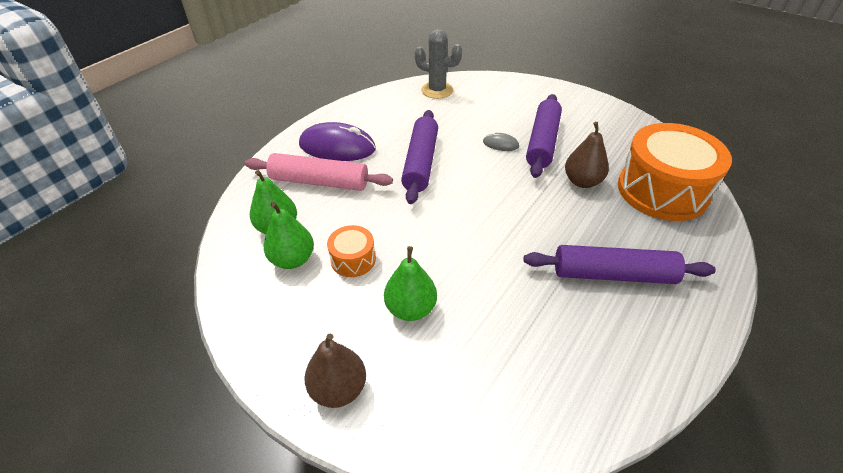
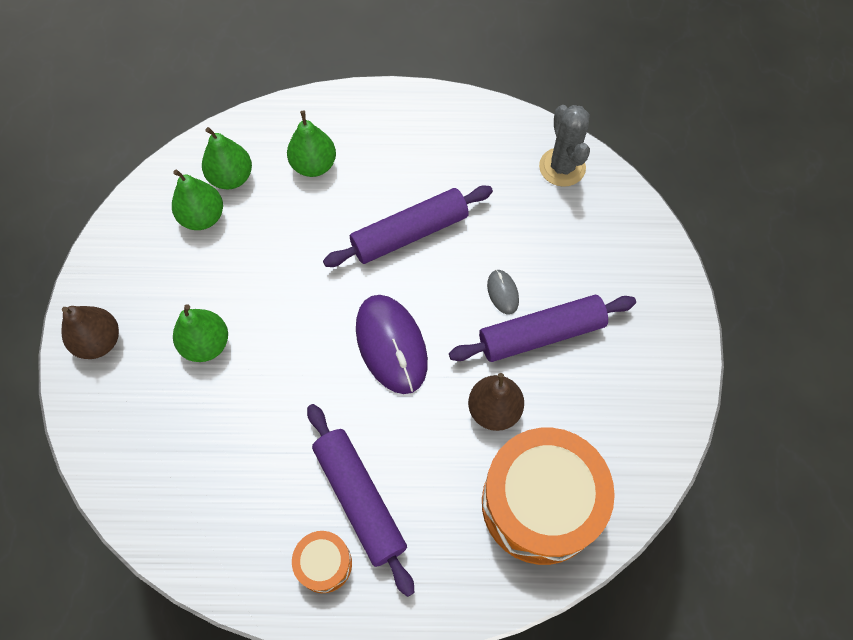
camera: 55 degrees right, 20 degrees up
(319, 182) = (314, 165): pink rolling pin -> green pear
(337, 147) = (378, 142): purple mouse -> purple mouse (391, 345)
(353, 259) = (233, 263): orange drum -> orange drum (324, 564)

